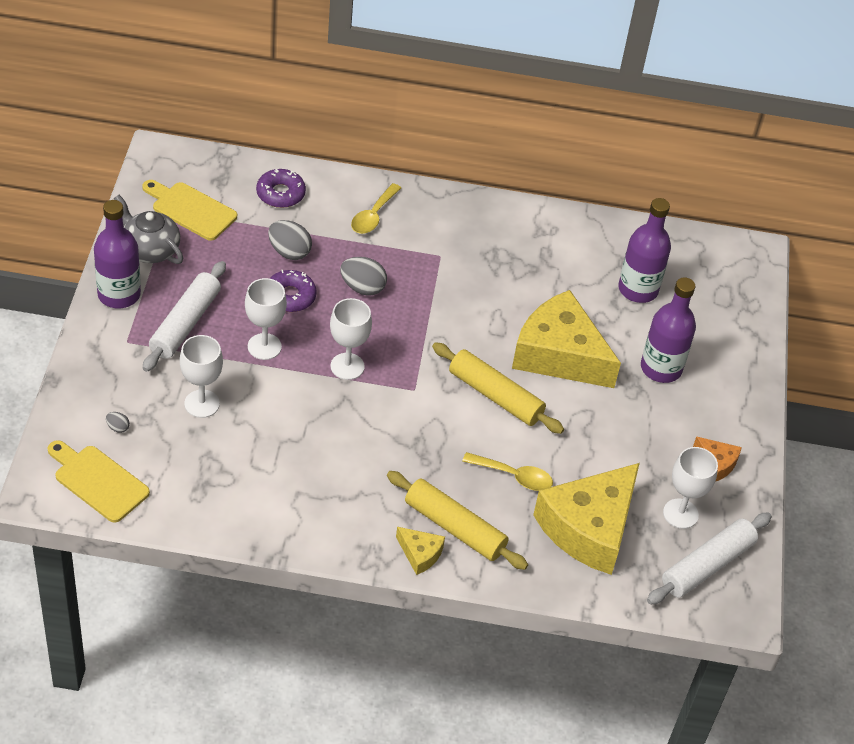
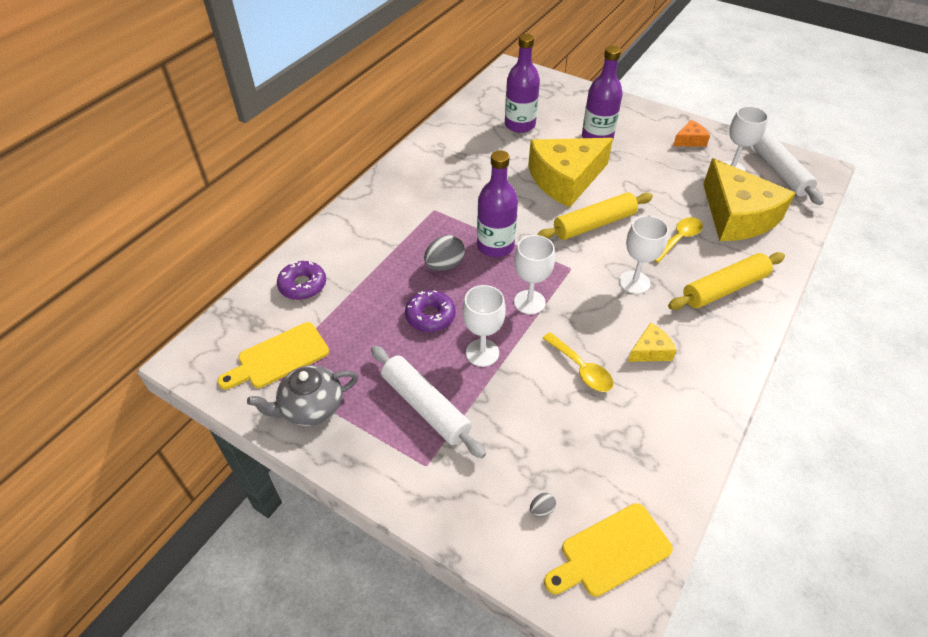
camera: 60 degrees left, 0 degrees up
(119, 294) = (357, 453): purple bottle -> purple bottle (495, 246)
(202, 404) = (535, 423): white goblet -> white goblet (634, 282)
(289, 252) = (376, 300): grey egg -> none
(373, 215) = (367, 234): yellow spoon -> yellow spoon (581, 369)
(420, 554) = (749, 318): yellow cheese -> yellow cheese (650, 350)

